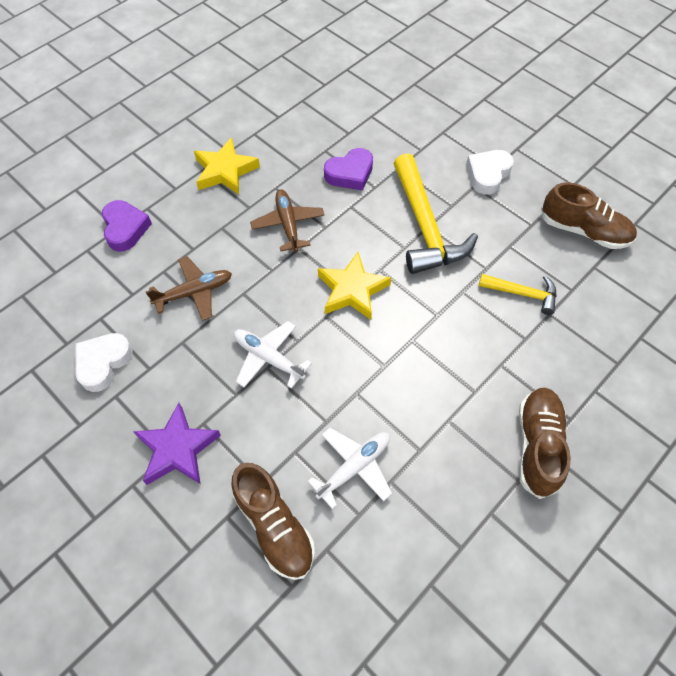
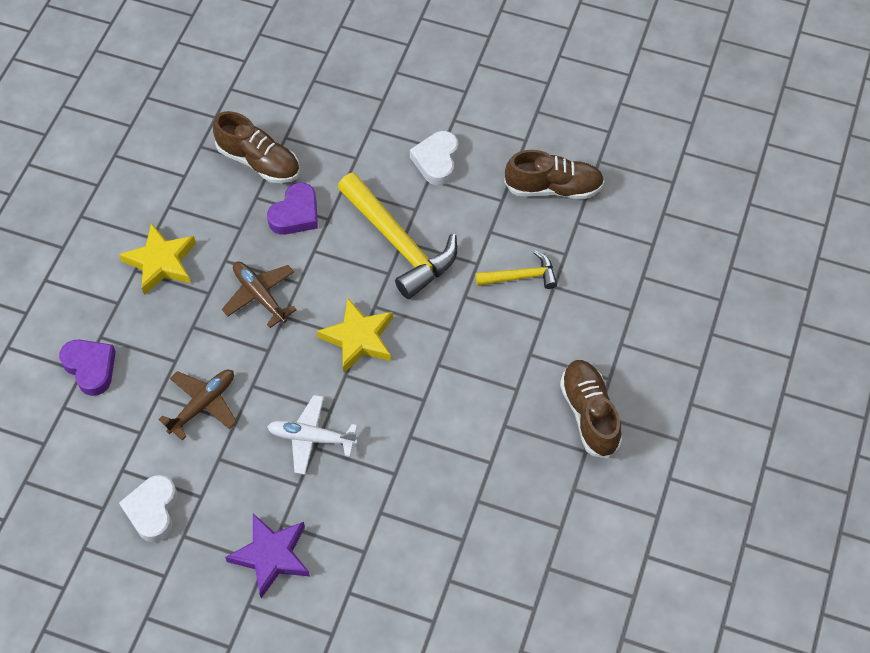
camera: 25 degrees left, 0 degrees up
(274, 526) = (394, 581): brown shoe -> brown shoe (259, 161)
(354, 467) = (439, 501): white plane -> none

